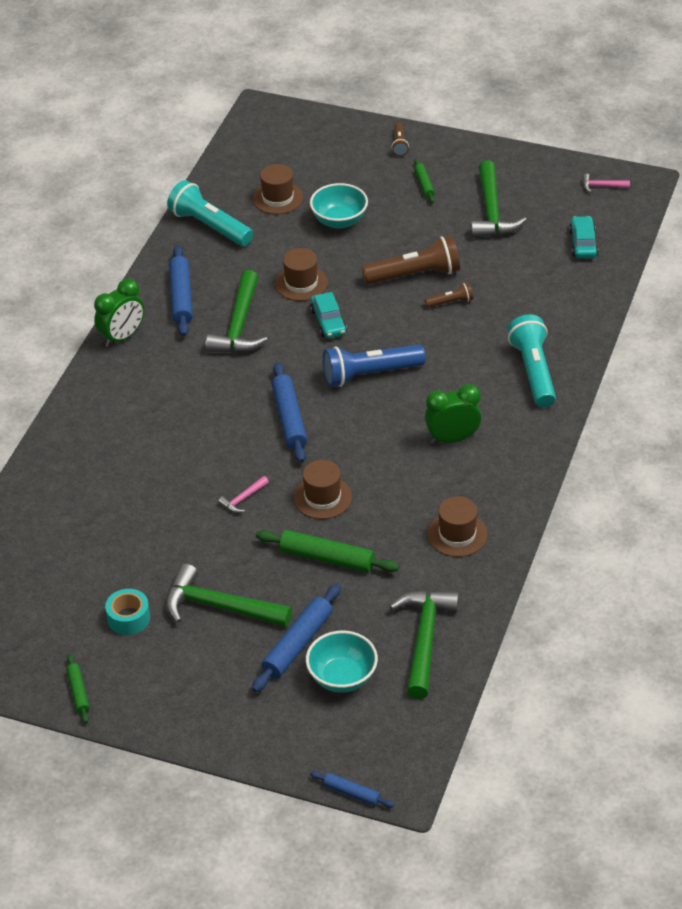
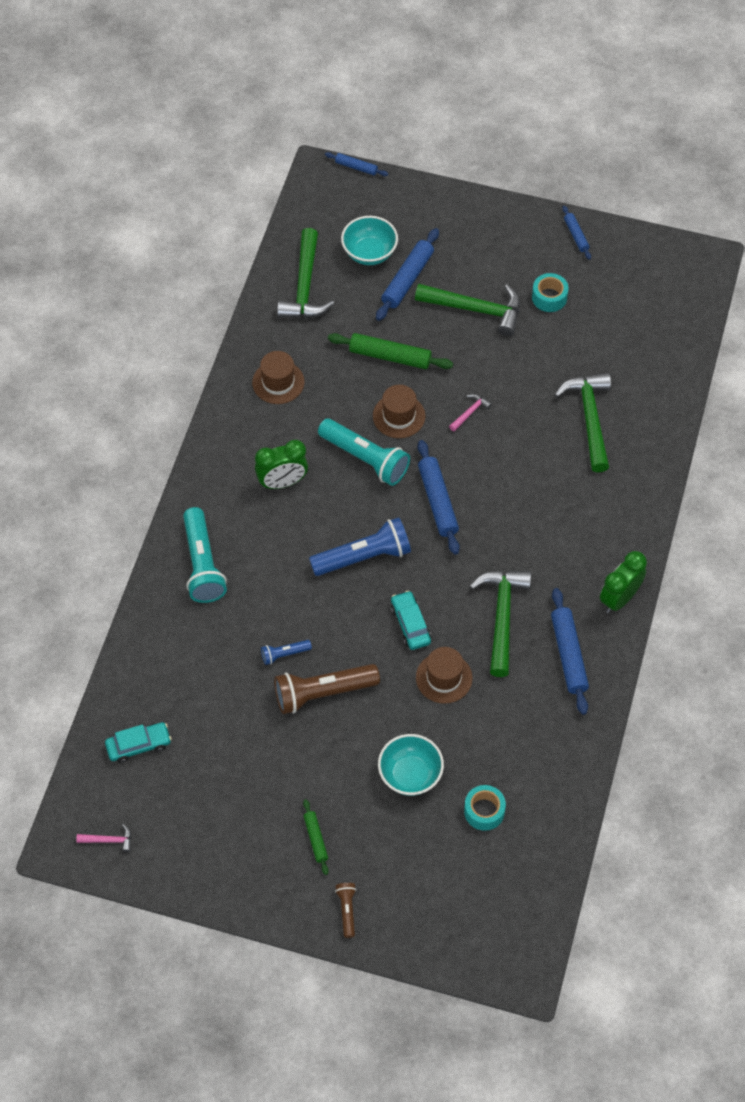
camera: 175 degrees right, 15 degrees up
(78, 692) = (576, 235): green rolling pin -> blue rolling pin
(209, 226) = (555, 763): turquoise flashlight -> turquoise flashlight (365, 459)
(277, 198) = (484, 811): brown hat -> turquoise tape
(450, 302) = (284, 654): brown flashlight -> blue flashlight
(491, 211) = (238, 794): green hammer -> green hammer (589, 419)
(583, 243) = (138, 745): turquoise car -> turquoise car turned 105 degrees counterclockwise

